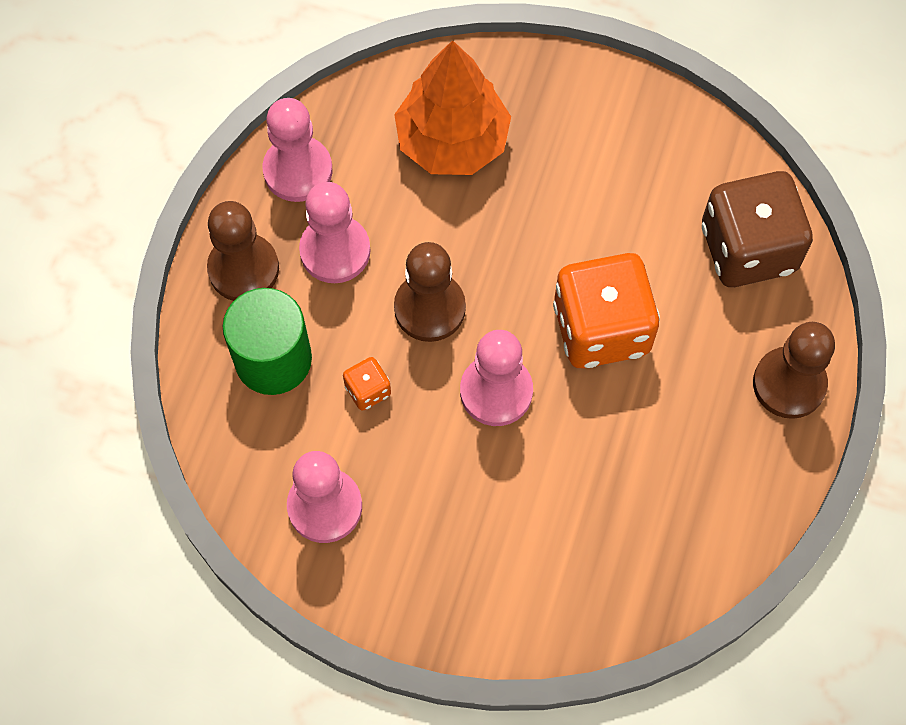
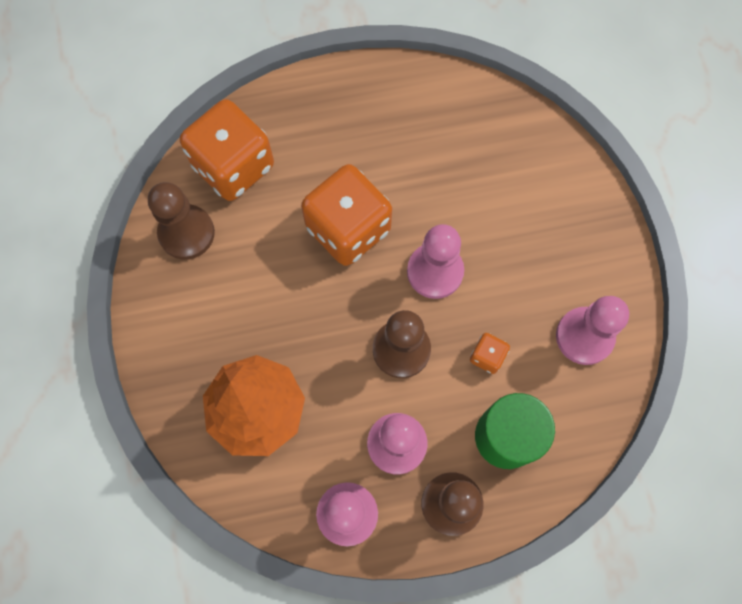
camera: 120 degrees left, 5 degrees up
(748, 248) = (233, 166): brown dice -> orange dice
(789, 384) = (319, 98): brown pawn -> brown pawn (186, 233)

